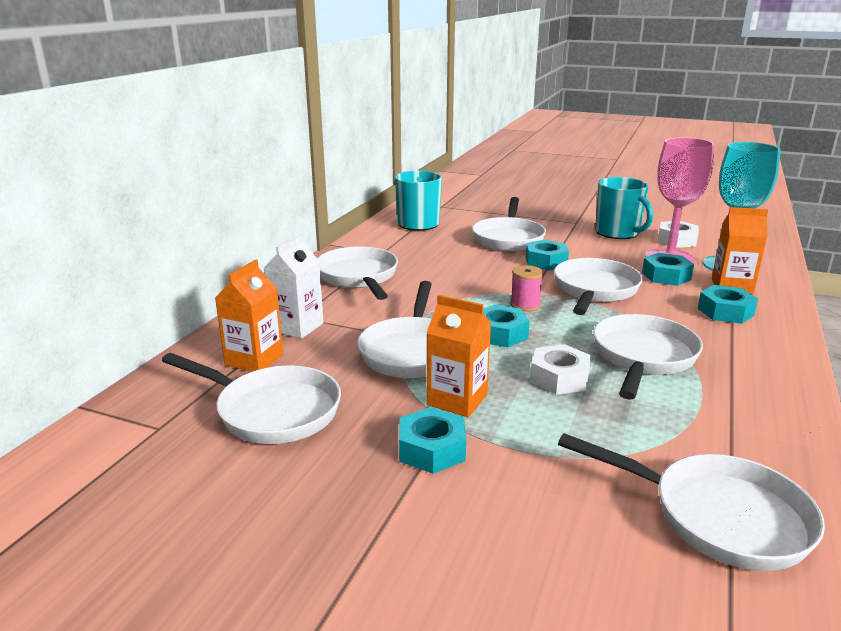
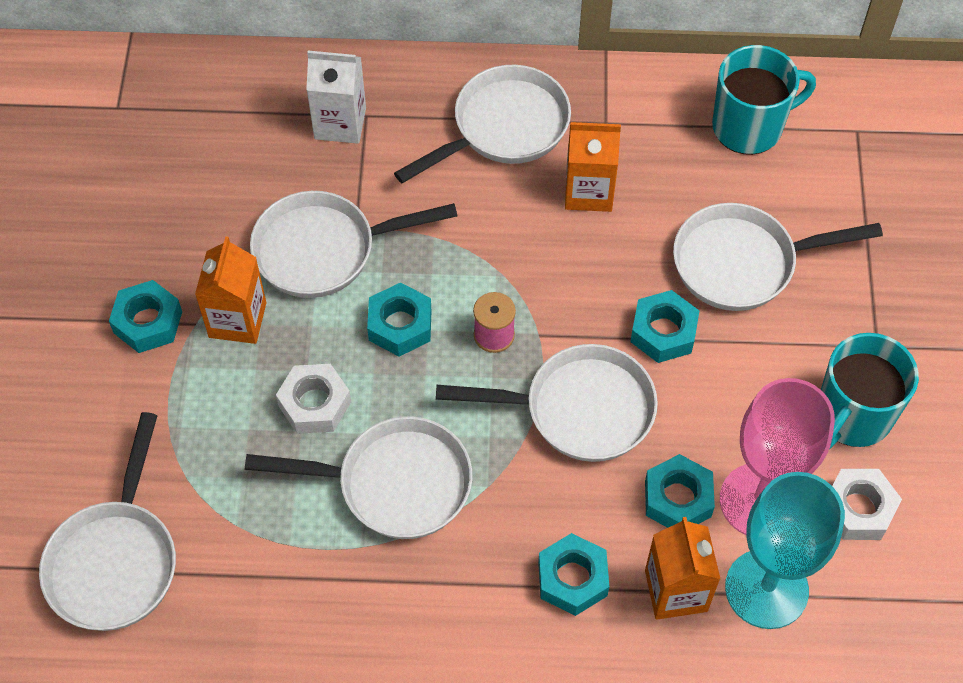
camera: 70 degrees right, 35 degrees up
(254, 360) = (255, 119): orange carton -> orange carton (588, 191)
(271, 411) = (169, 176): white pan -> none

